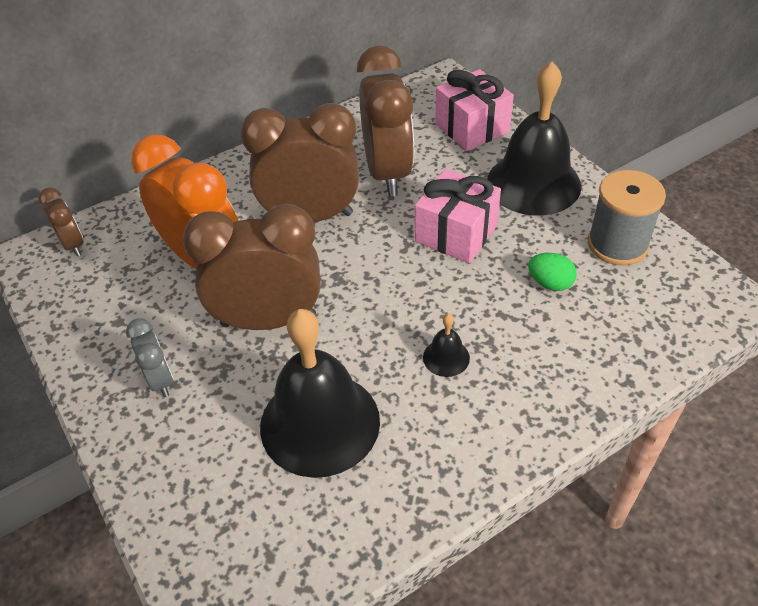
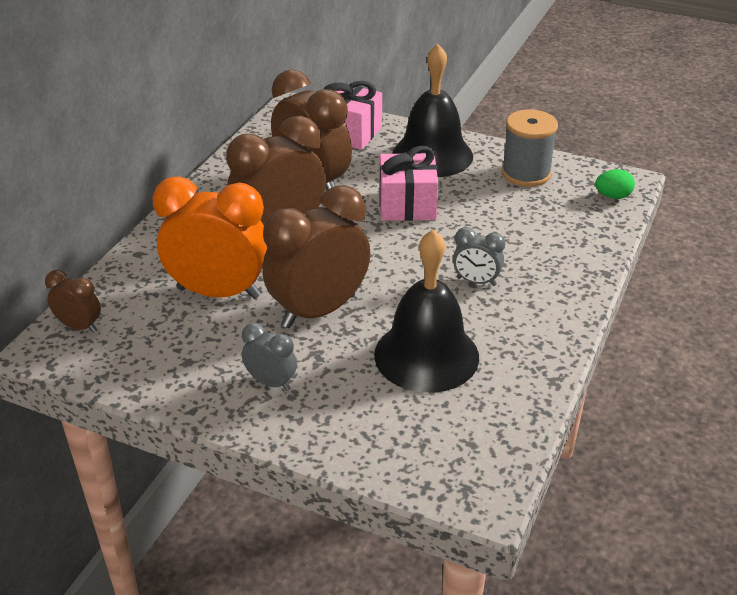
camera: 35 degrees left, 10 degrees down
(446, 357) = (476, 281): black bell -> grey clock
(550, 283) = (503, 212): green egg -> green egg (613, 196)

